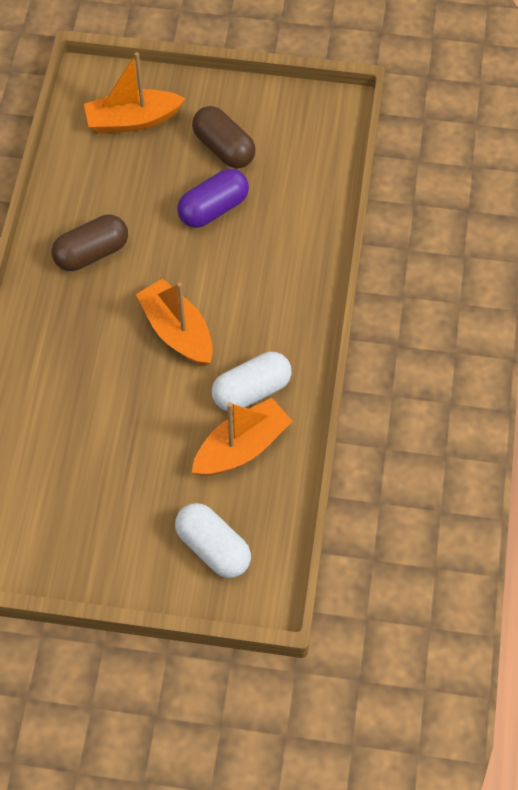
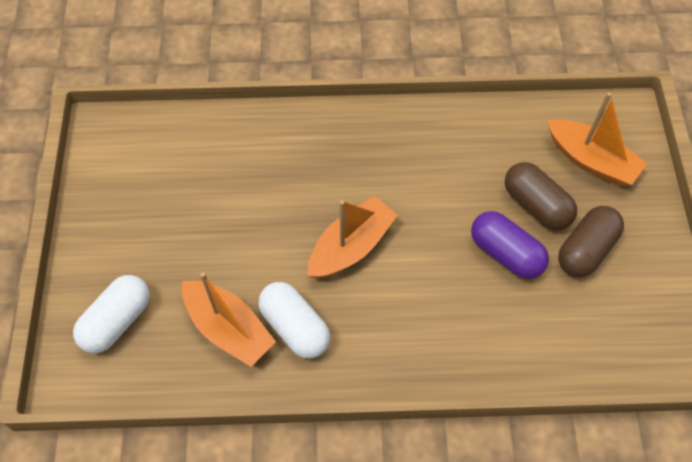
camera: 80 degrees right, 0 degrees up
(91, 253) = (423, 157): brown capsule -> brown capsule (536, 205)
(132, 120) = (591, 160): orange boat -> orange boat turned 150 degrees clockwise

